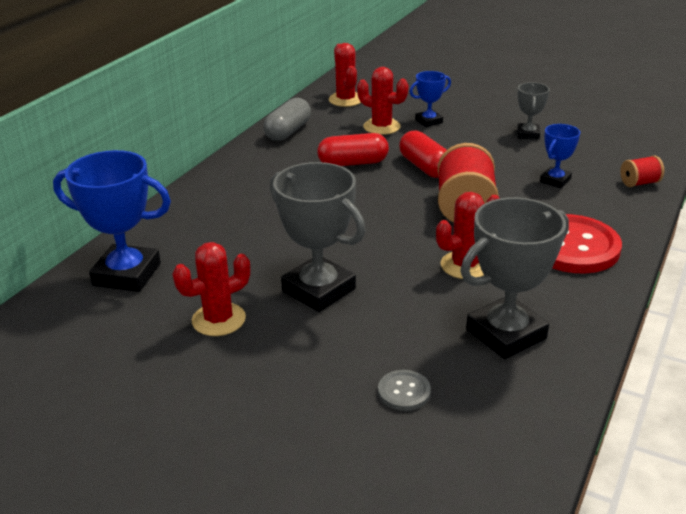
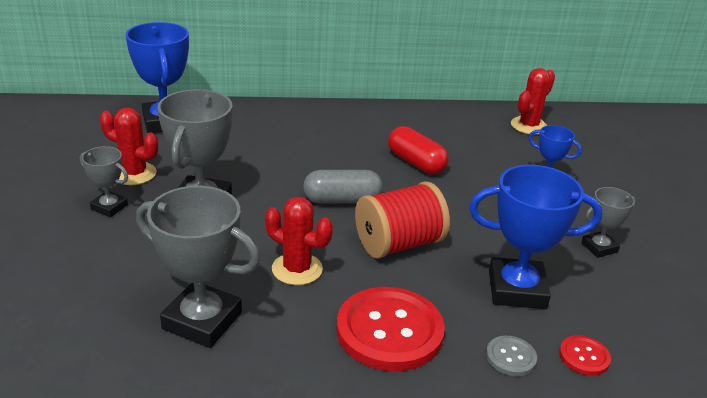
camera: 55 degrees right, 0 degrees up
(272, 350) = (109, 207): none -> grey trophy
(288, 131) = (434, 117): grey capsule -> grey capsule (342, 200)
(381, 127) = (501, 158): red cactus -> none
(404, 392) = (88, 284): grey button -> grey button (510, 357)
(424, 167) = (451, 201): red capsule -> none
(555, 180) = (517, 289): blue trophy -> blue trophy, size x1.87
(639, 183) = (584, 356): red spool -> red button

